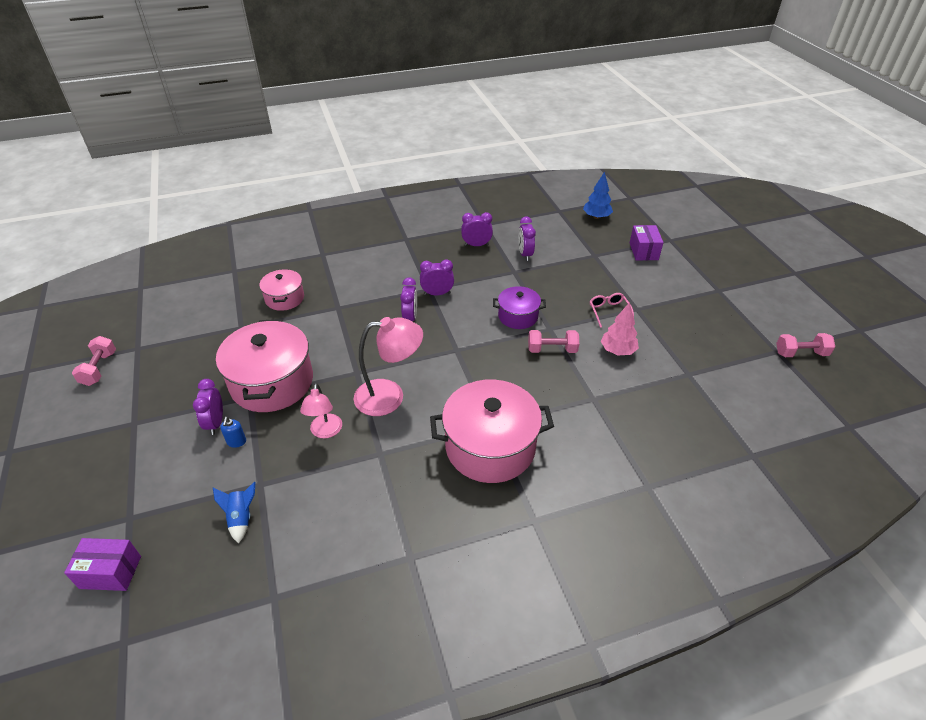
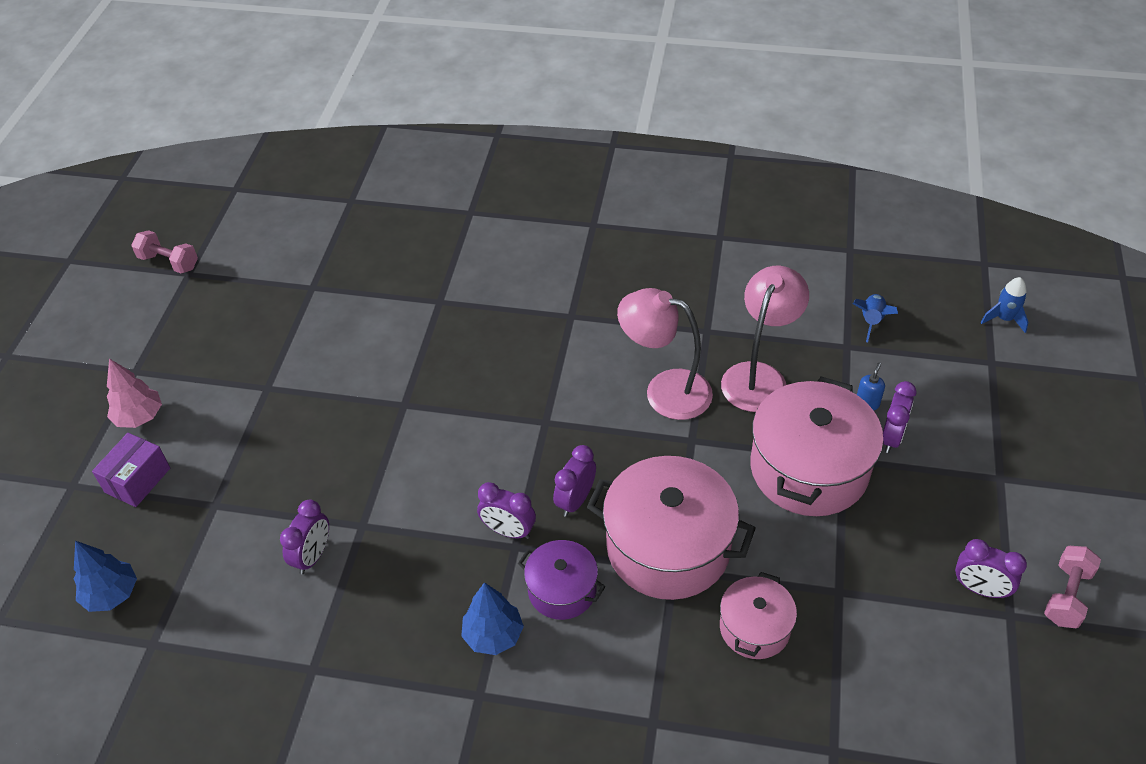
camera: 150 degrees left, 5 degrees up
(110, 572) = (1004, 319): purple box -> blue rocket
(325, 432) = (759, 376): pink lamp -> pink lamp, size x1.63
(414, 257) = (493, 635): none -> blue tree
(476, 245) = (370, 617): purple clock -> purple clock (980, 589)
(490, 447) = (587, 295): pink pot -> pink pot (668, 547)
(518, 316) = (427, 440): purple pot -> purple pot (562, 590)
(552, 349) = (428, 374): pink dumbbell -> none
(609, 312) = (306, 398): pink glasses -> none
(617, 350) = (355, 343): pink tree -> pink tree (139, 417)

